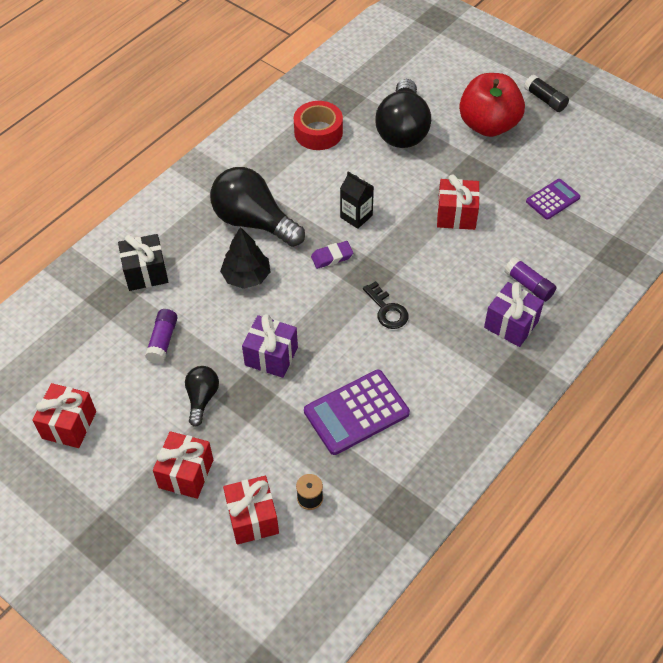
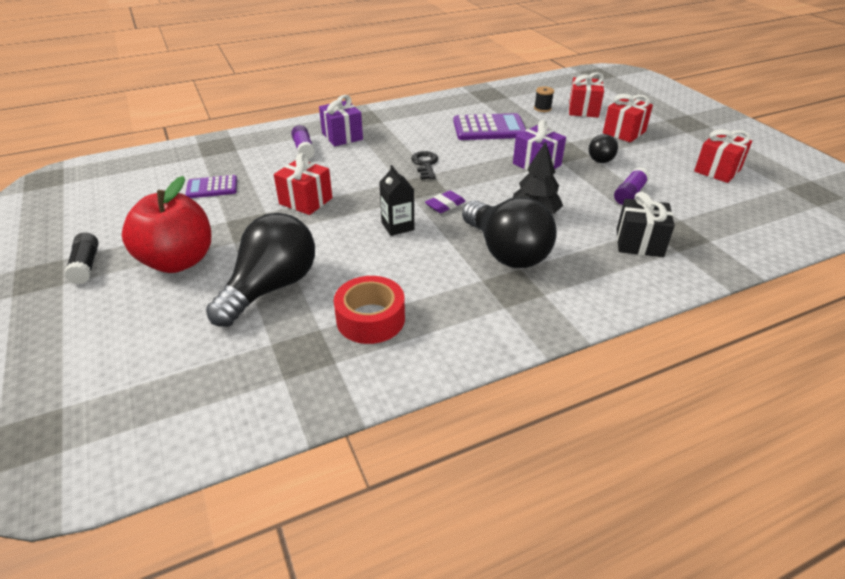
camera: 155 degrees left, 15 degrees down
(332, 257) = (445, 205): purple eraser -> purple eraser turned 45 degrees counterclockwise

